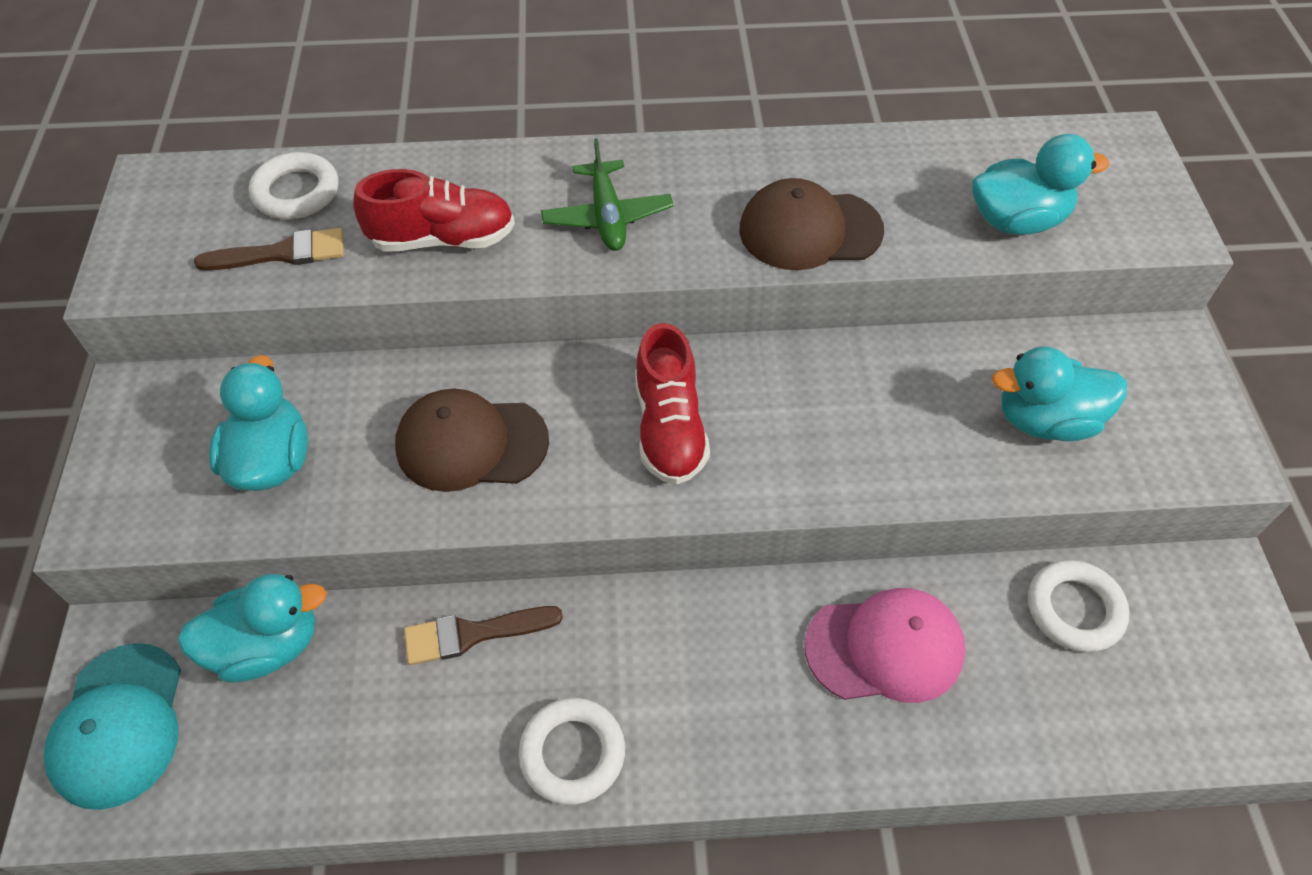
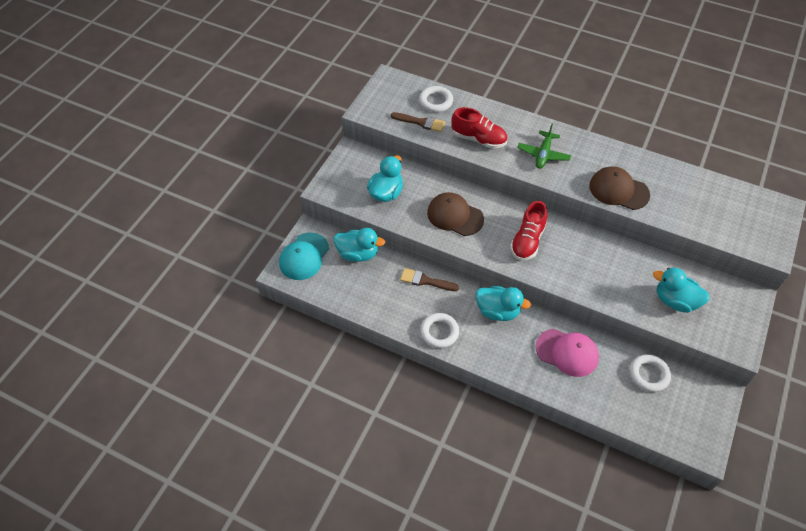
camera: 30 degrees right, 0 degrees up
(1016, 221) = (707, 220): turquoise duck -> turquoise duck (498, 311)

